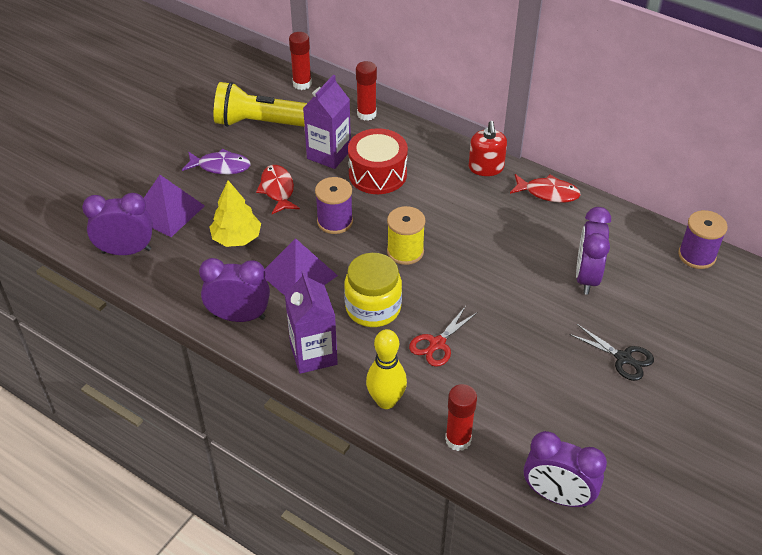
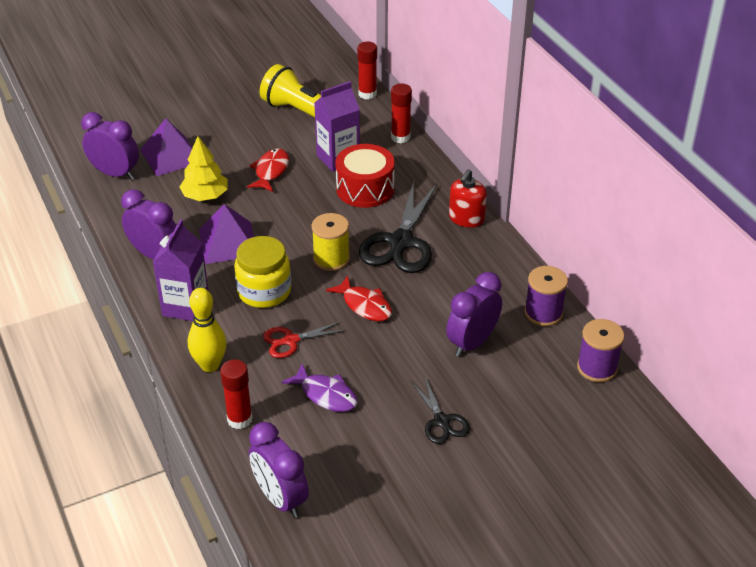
camera: 30 degrees right, 5 degrees down
(220, 166) = (242, 136): purple fish -> purple fish (326, 394)
(335, 221) = (294, 213): purple spool -> purple spool (543, 313)
(451, 211) = (400, 242): none -> black scissors
(548, 193) = (504, 260): red fish -> red fish (364, 305)

